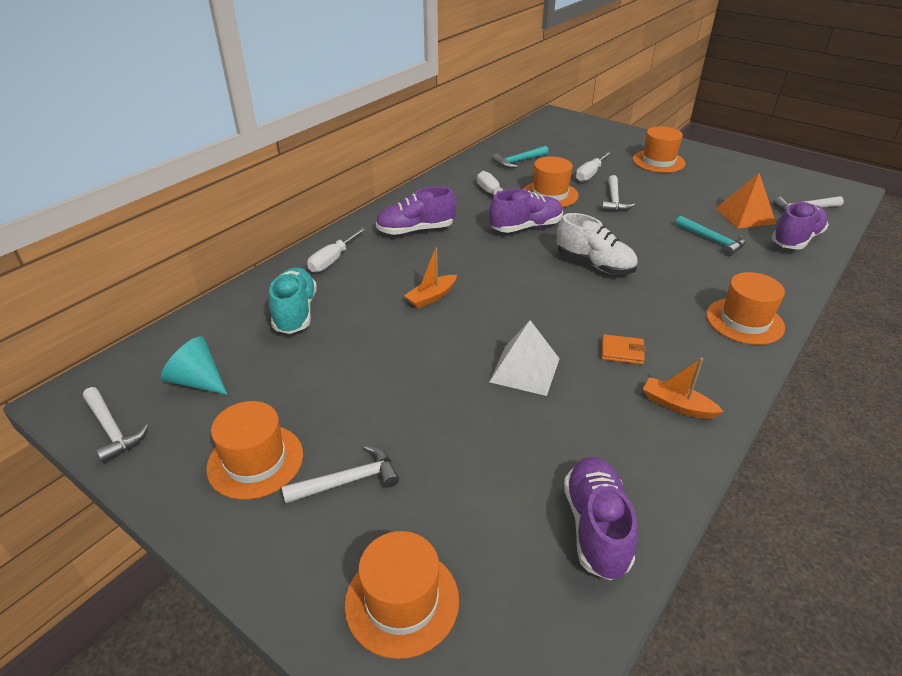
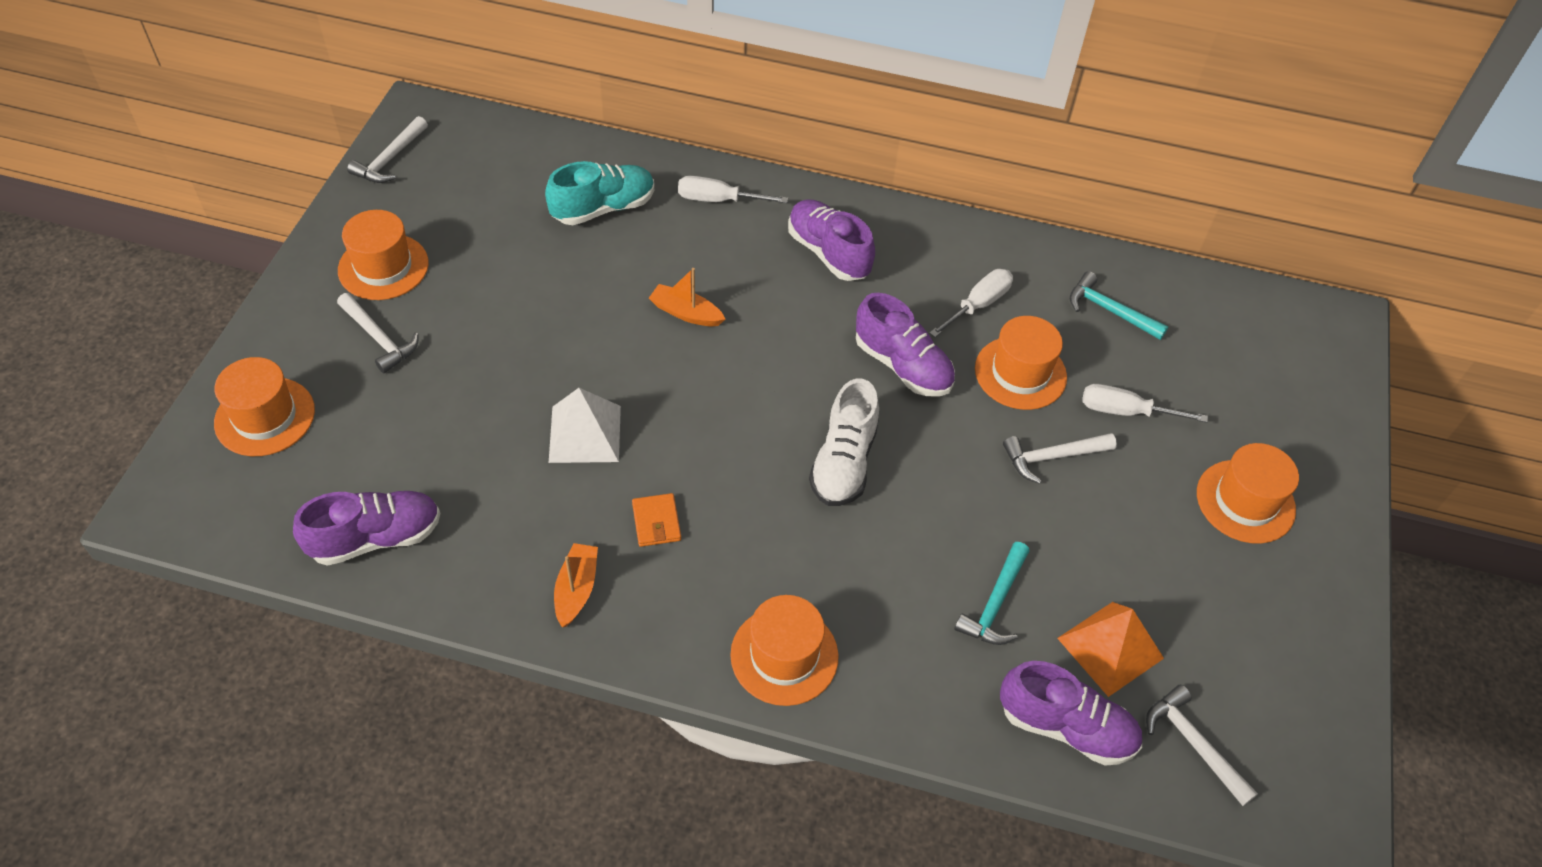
camera: 65 degrees right, 15 degrees up
(198, 381) = (469, 183): turquoise cone -> none

